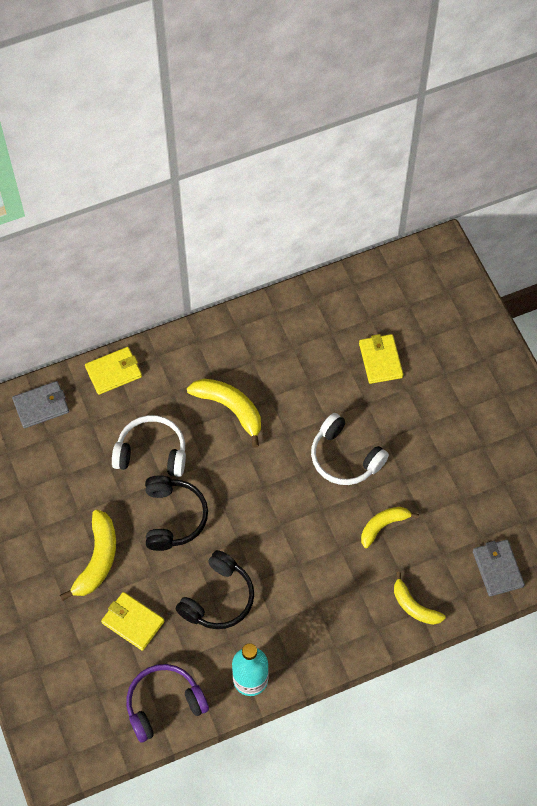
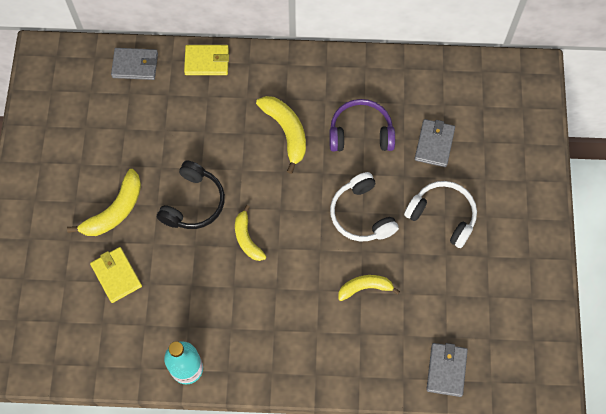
camera: 25 degrees right, 5 degrees up
(152, 452) = (203, 141): white headphones -> white headphones (442, 216)
(164, 704) = (106, 356): purple headphones -> purple headphones (360, 133)
(218, 598) = (195, 287): black headphones -> none
(380, 360) = (434, 144): yellow wallet -> grey wallet
(414, 606) = (357, 369): yellow banana -> yellow banana (247, 238)

